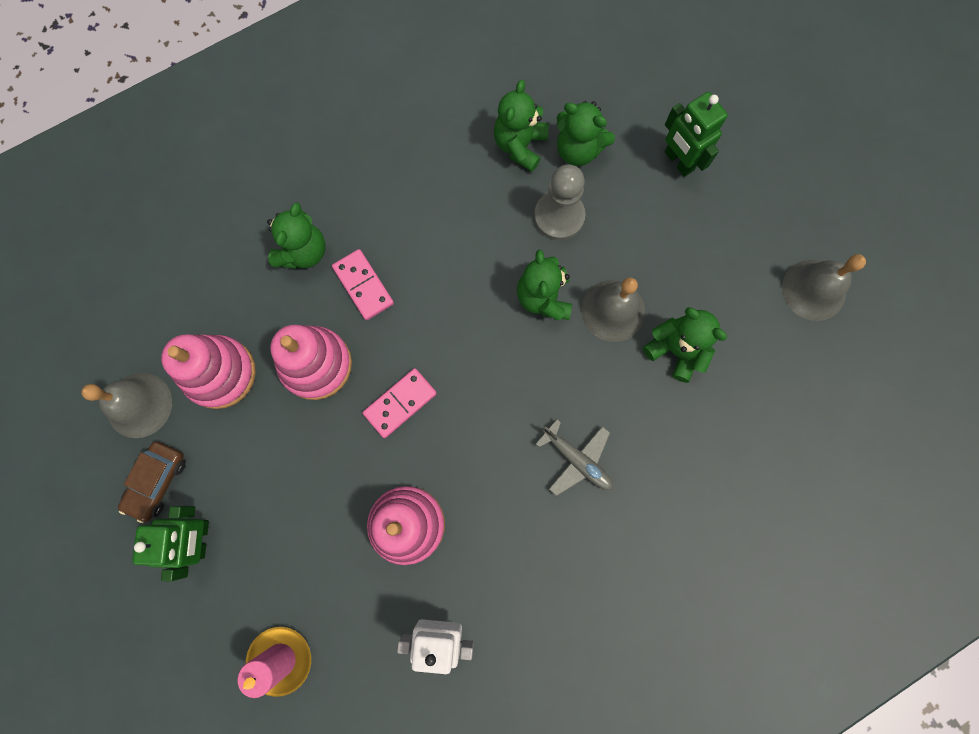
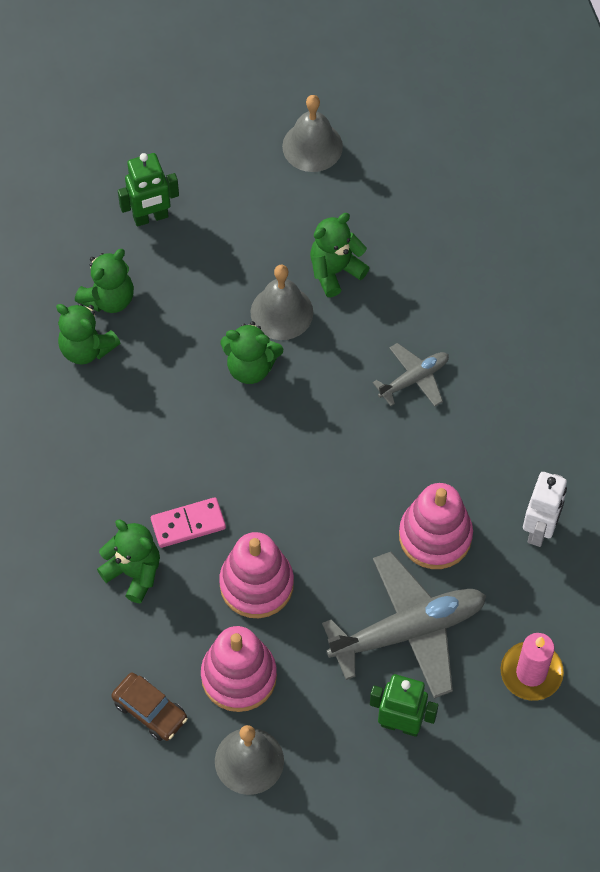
camera: 75 degrees left, 15 degrees down
(157, 482) = (333, 756): brown car -> brown car (150, 710)
(300, 522) = (408, 630): none -> grey plane
(400, 403) = (318, 516): pink domino -> none
(559, 216) = (173, 333): grey pawn -> none

